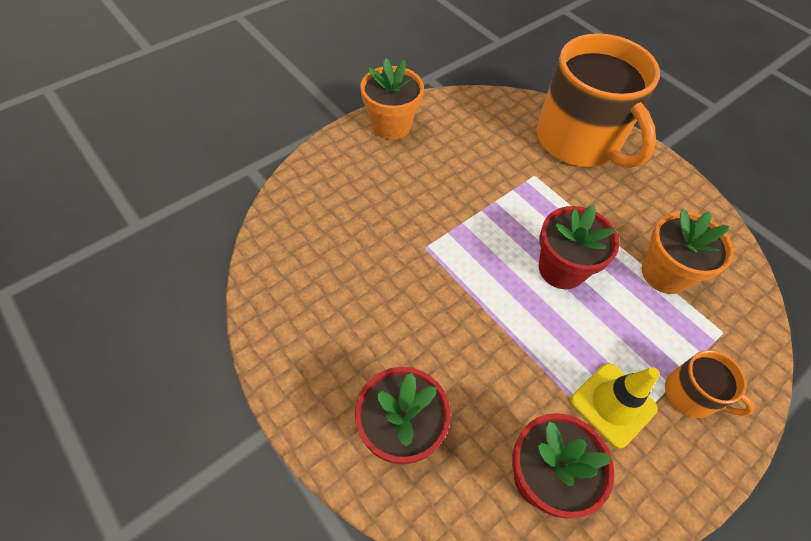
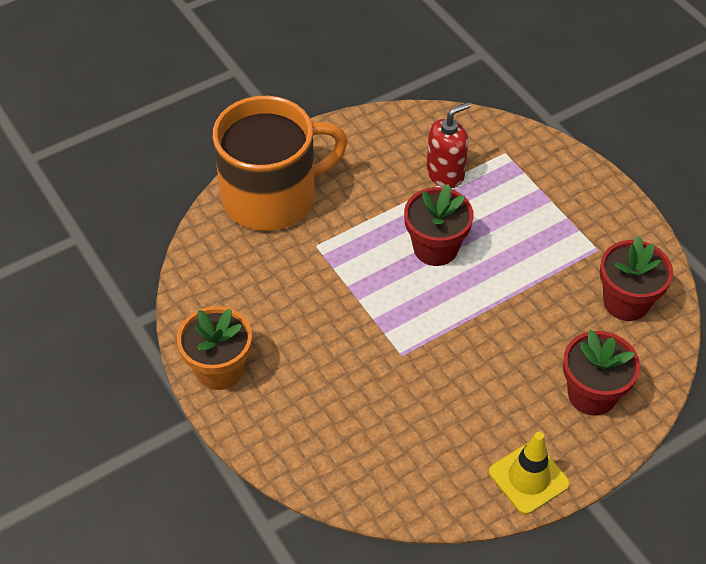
camera: 80 degrees left, 5 degrees down
(613, 404) = (567, 243): yellow traffic cone -> yellow traffic cone (528, 478)
(664, 273) = (445, 174): orange flower pot -> red soap dispenser
(691, 395) = (559, 191): orange mug -> none

